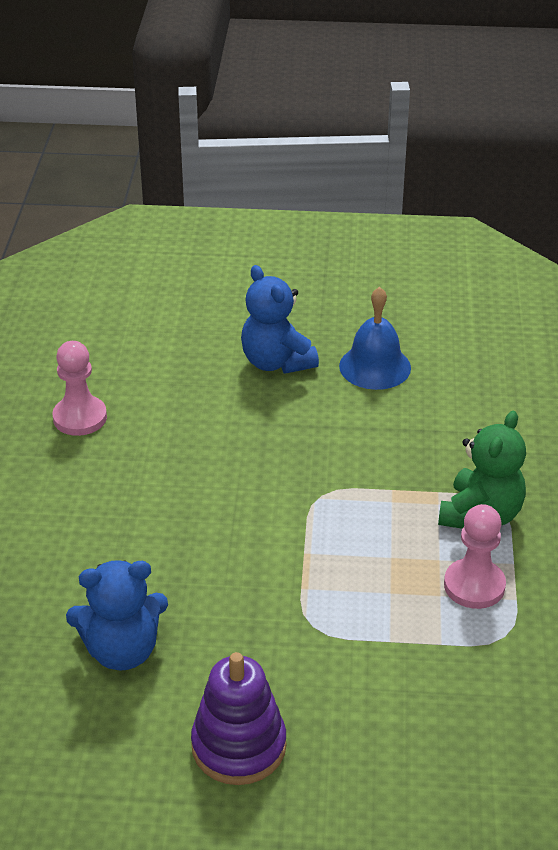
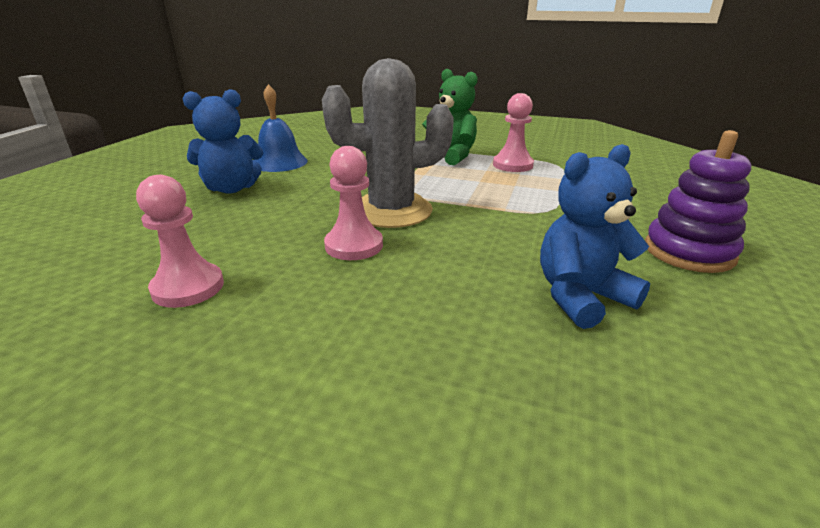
camera: 75 degrees left, 10 degrees down
(122, 650) = (581, 297): blue teddy bear -> blue teddy bear turned 120 degrees counterclockwise
(174, 488) = (354, 245): none -> pink pawn
(263, 496) = (391, 211): none -> grey cactus

